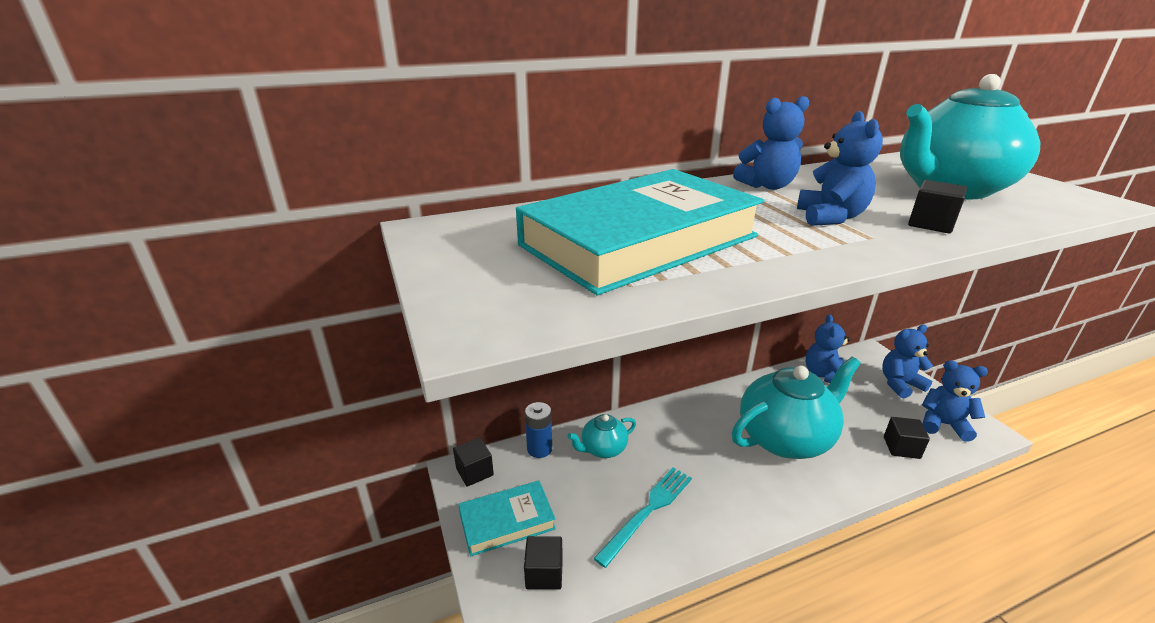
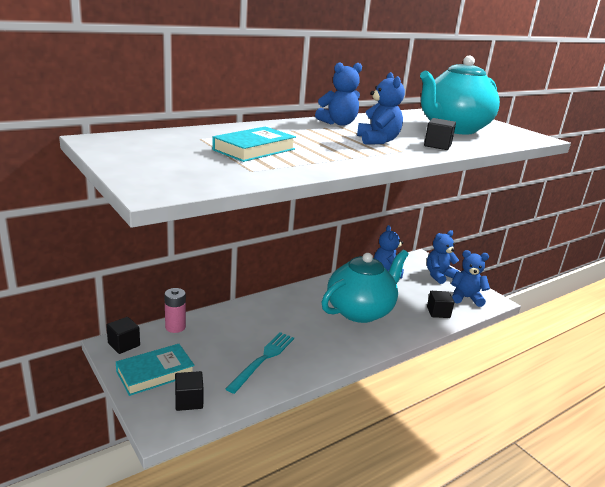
camera: 15 degrees left, 5 degrees down
(539, 449) = (175, 327): blue battery -> pink battery
(603, 449) = (226, 324): turquoise teapot -> none
(639, 240) = (254, 149): turquoise book -> turquoise book, size x0.51

